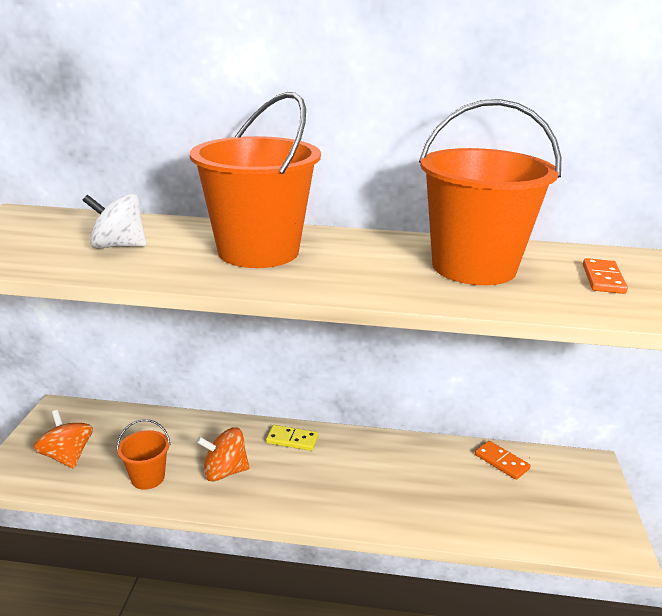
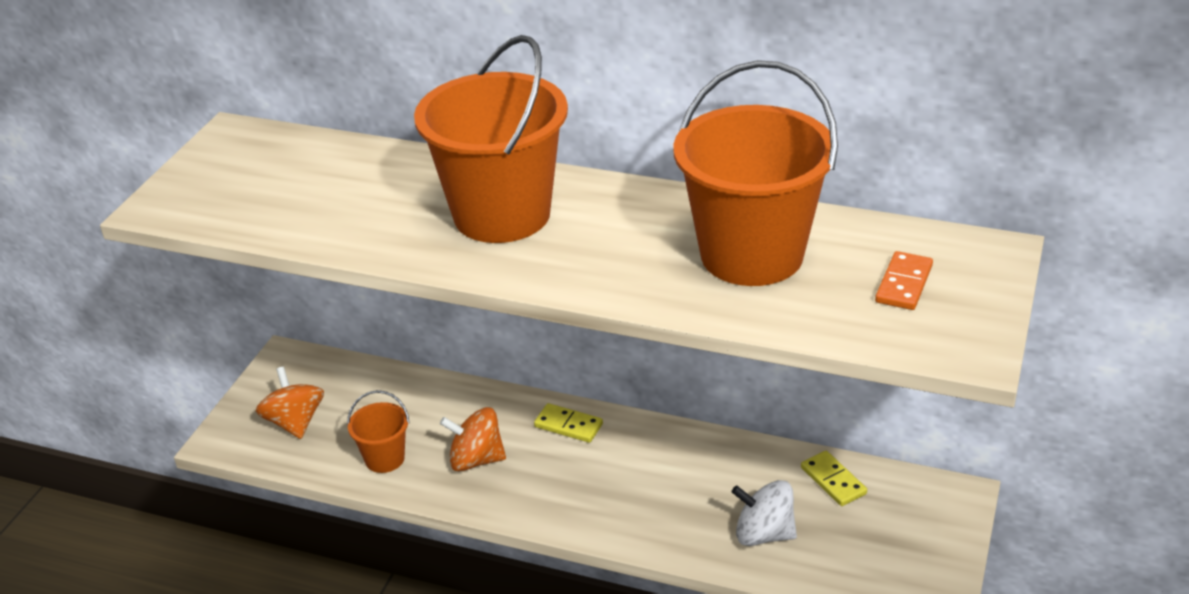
camera: 15 degrees right, 10 degrees up
(118, 246) = (343, 198): white spinning top -> white spinning top (764, 534)
(501, 462) = (833, 481): orange domino -> yellow domino

